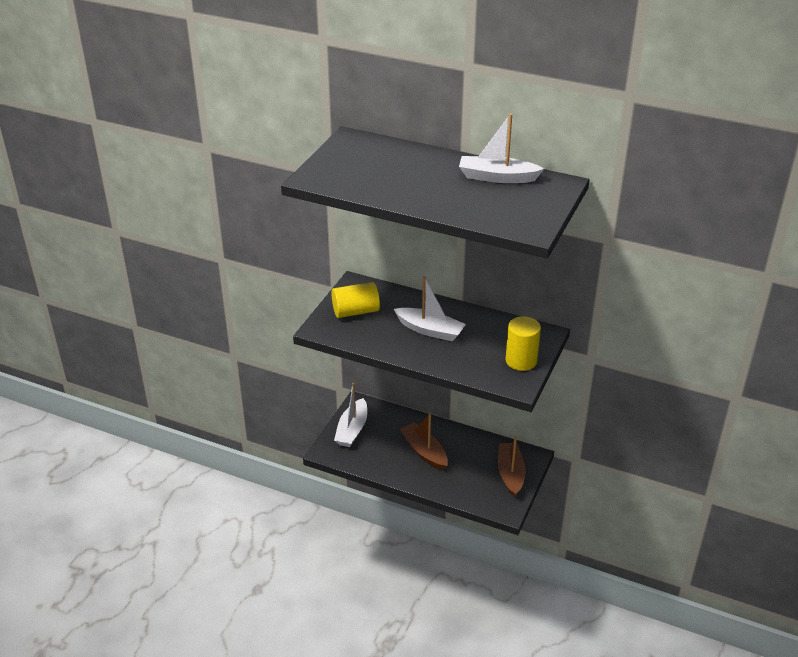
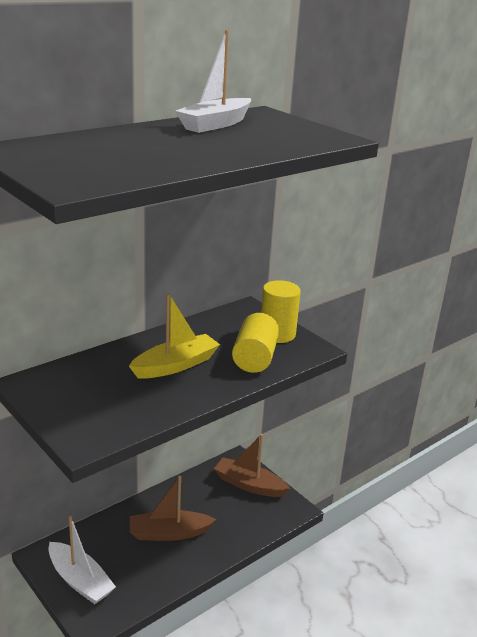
camera: 65 degrees left, 10 degrees down
(355, 311) = (82, 401): yellow cylinder -> yellow cylinder (254, 358)
(430, 330) = (176, 365): white boat -> yellow boat

